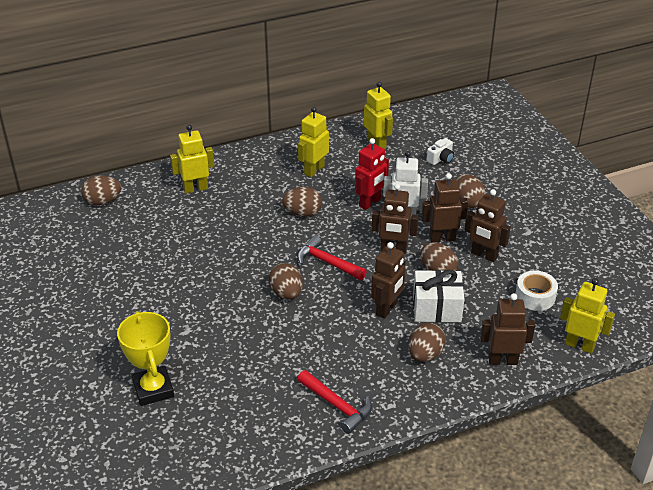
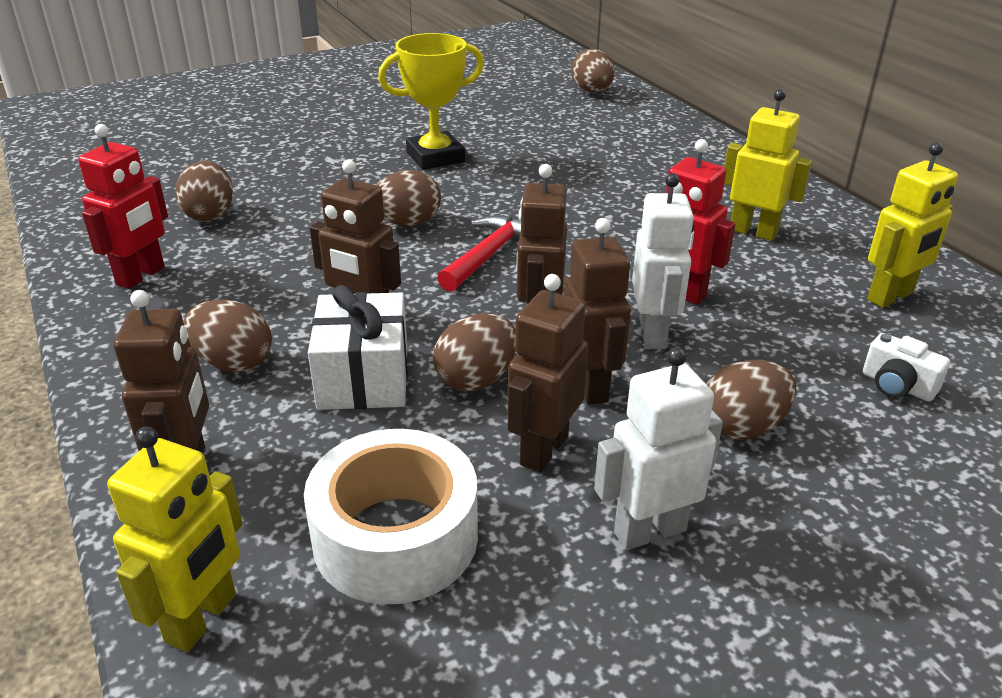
camera: 85 degrees right, 5 degrees down
(153, 389) = (226, 149): yellow trophy -> yellow trophy (435, 157)
(195, 188) = (648, 142): yellow robot -> none
(302, 213) = (619, 227): brown egg -> brown egg (210, 215)
(337, 406) = (141, 276): red hammer -> red robot
(525, 233) = (649, 531): none -> white robot
(535, 296) = (396, 537): white tape -> white tape, size x1.57

